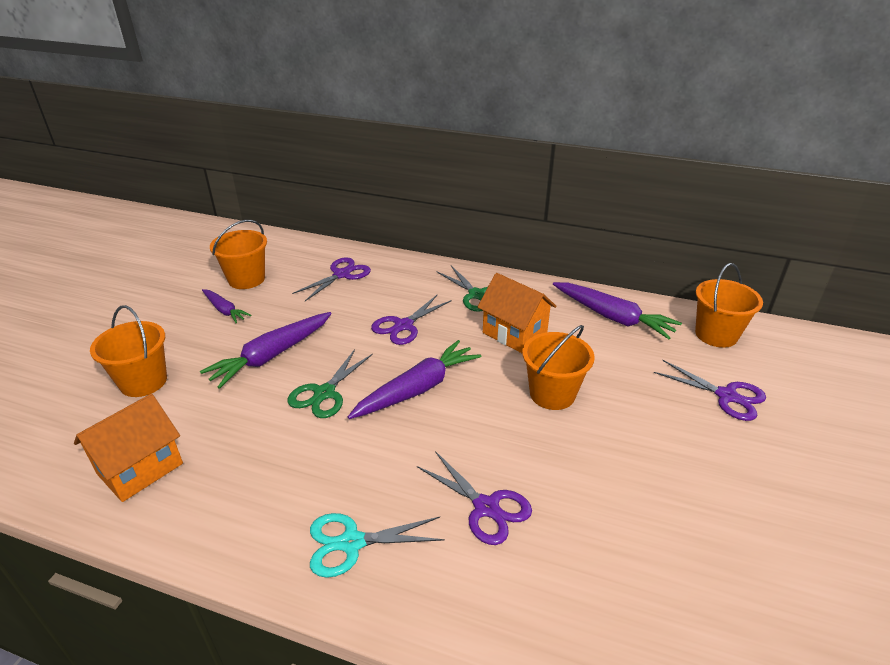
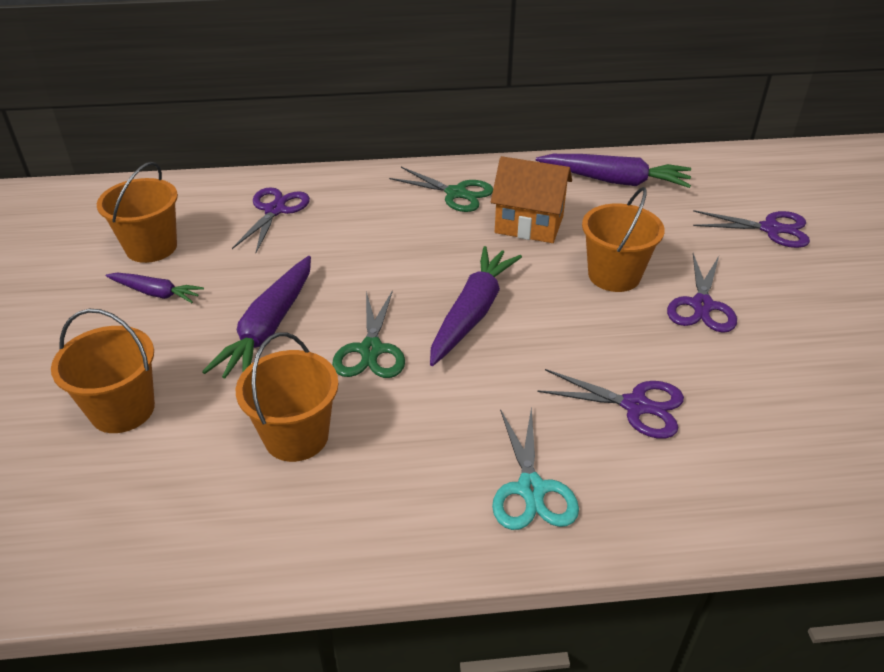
camera: 25 degrees left, 5 degrees up
(140, 468) = (215, 507): orange house -> none
(352, 543) = (531, 489): turquoise scissors -> turquoise scissors turned 60 degrees counterclockwise
(403, 326) = (400, 249): purple scissors -> purple scissors (702, 305)
(716, 335) = (722, 173): orange bucket -> orange bucket (296, 436)

